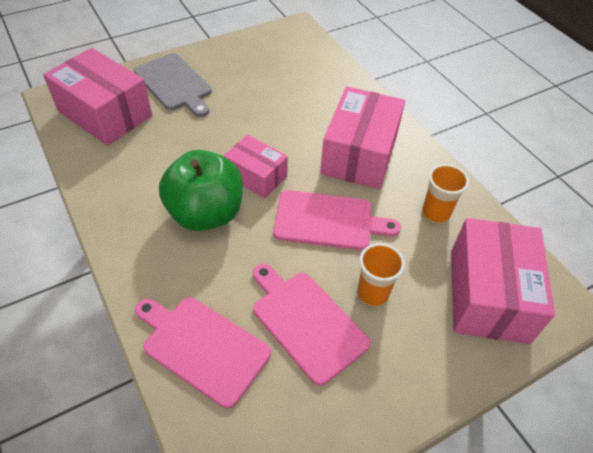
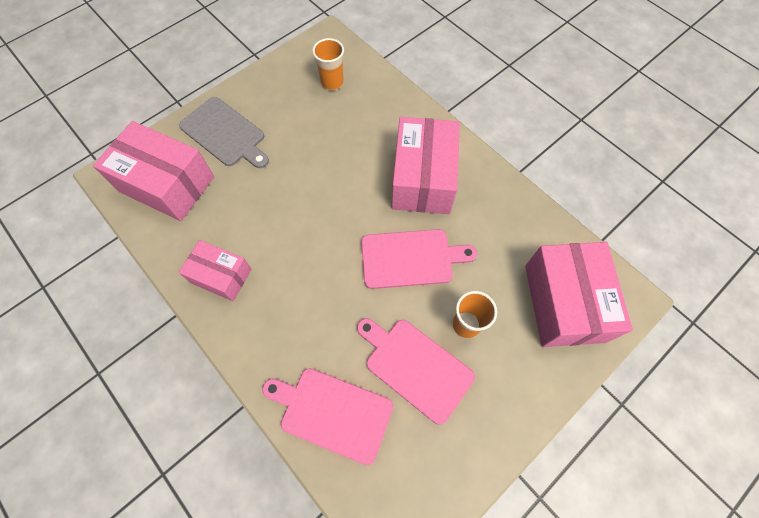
camera: 10 degrees left, 15 degrees up
(206, 213) = (297, 276): green apple -> none
(256, 176) = (333, 224): pink box -> pink box (221, 276)
(435, 213) = (504, 228): orange cup -> orange cup (332, 83)

